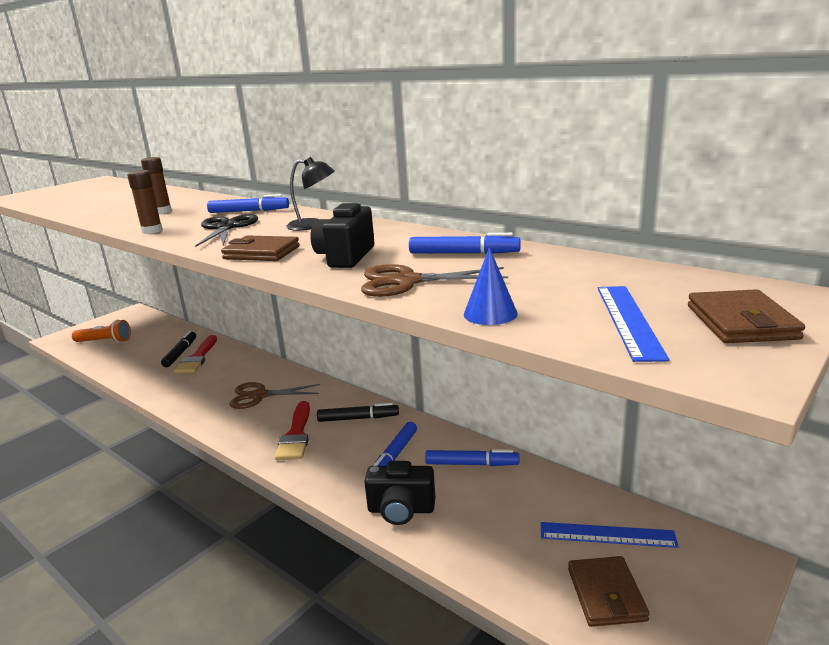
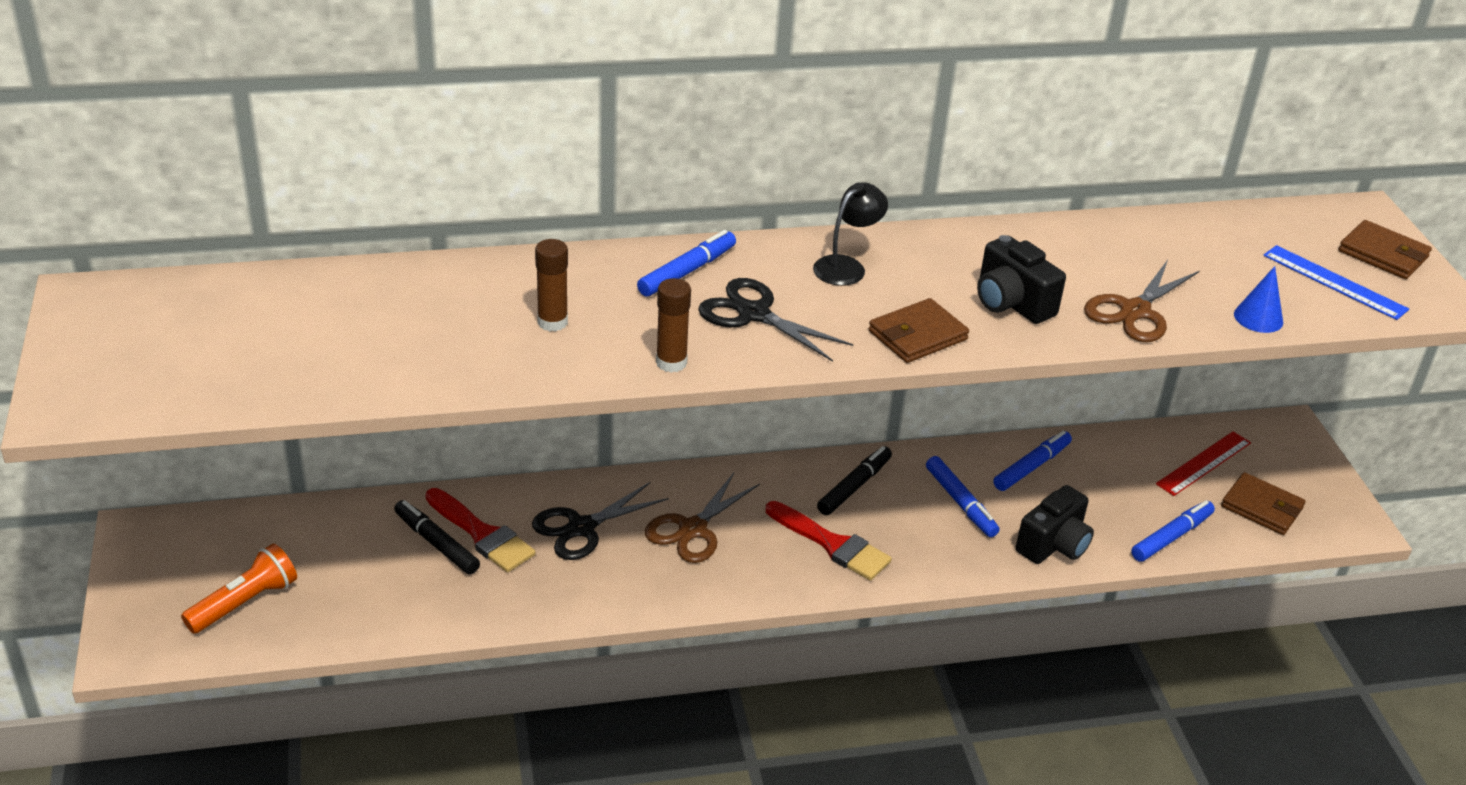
camera: 55 degrees left, 15 degrees up
(228, 373) = (582, 528): none -> black scissors
(464, 253) = (1094, 252): blue marker -> blue marker (1171, 537)
(607, 535) = (1204, 463): blue ruler -> red ruler

